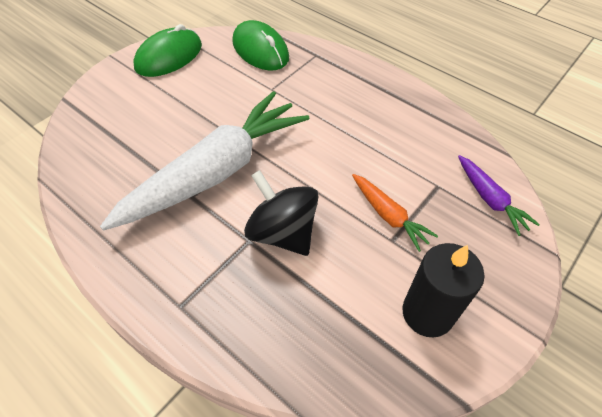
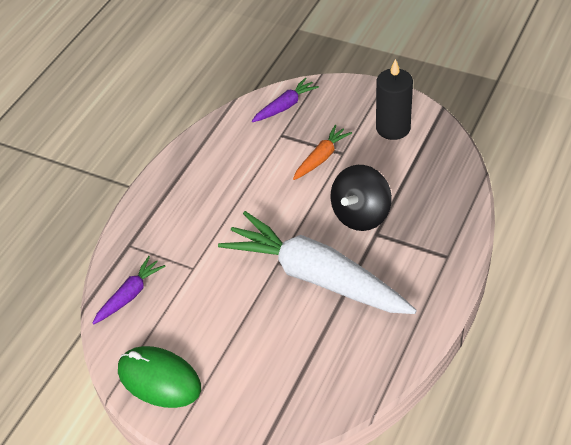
camera: 100 degrees left, 5 degrees down
(260, 50) = (130, 295): green mouse -> purple carrot

